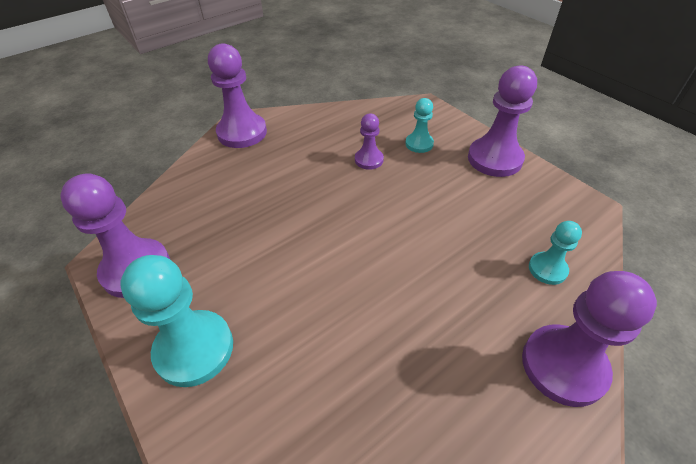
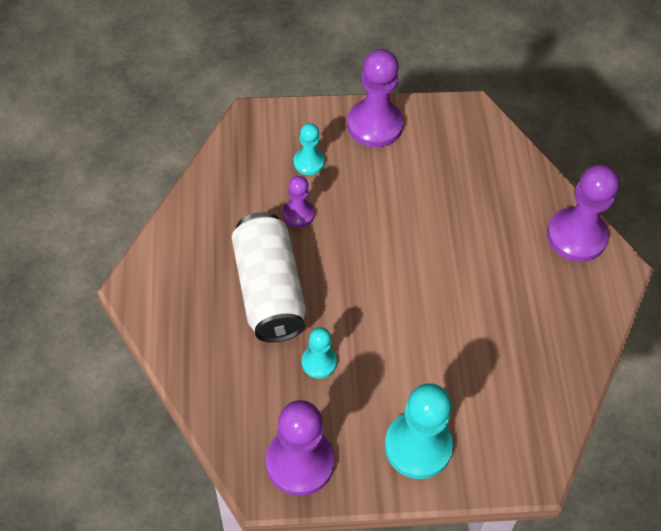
camera: 60 degrees left, 10 degrees up
(242, 132) = (159, 295): purple pawn -> none
(288, 177) = (269, 290): none -> white can
(547, 269) = (506, 184): turquoise pawn -> turquoise pawn (319, 362)

